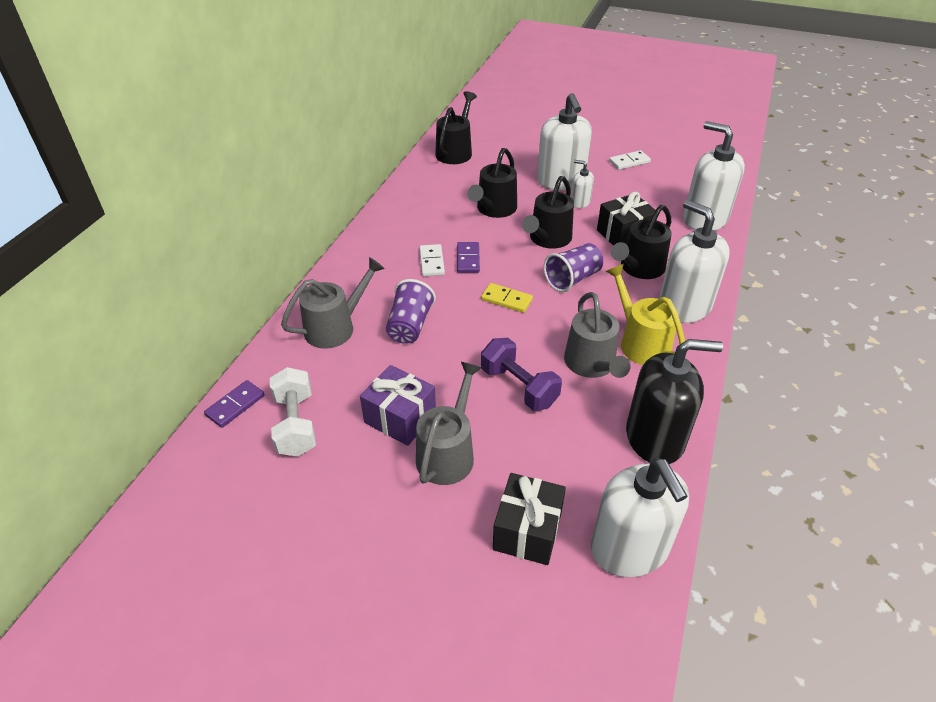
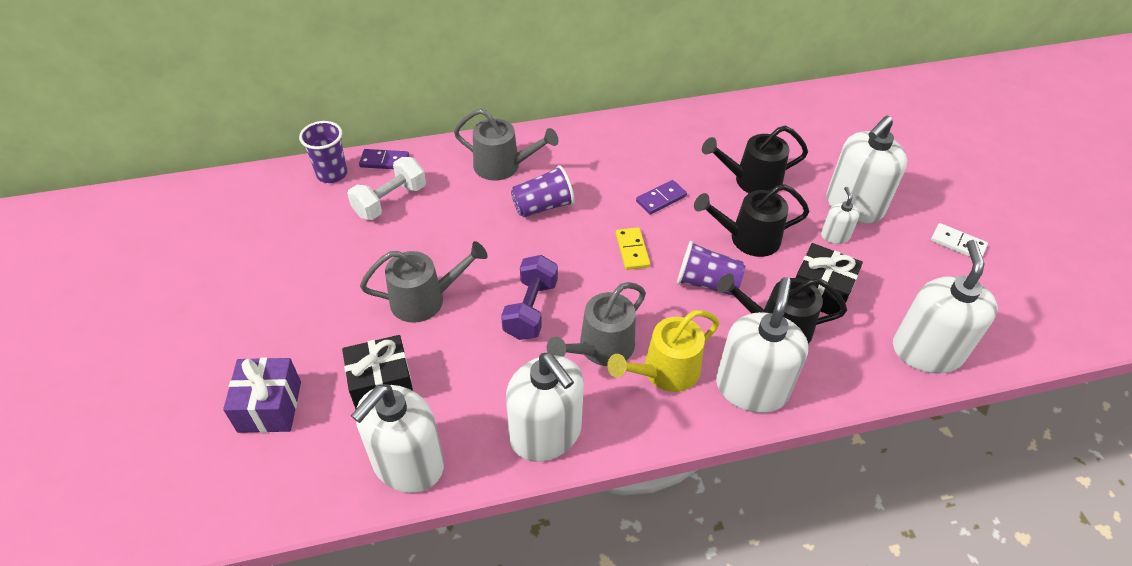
camera: 55 degrees right, 5 degrees up
(206, 455) = (332, 174): none -> purple cup
(400, 418) = (439, 253): purple gift -> purple gift (270, 406)
(432, 262) = (633, 179): white domino -> none
(455, 151) = (810, 112): black watering can -> none
(640, 342) = (664, 372): yellow watering can -> yellow watering can turned 150 degrees counterclockwise
(655, 438) = (546, 433): black soap dispenser -> white soap dispenser

